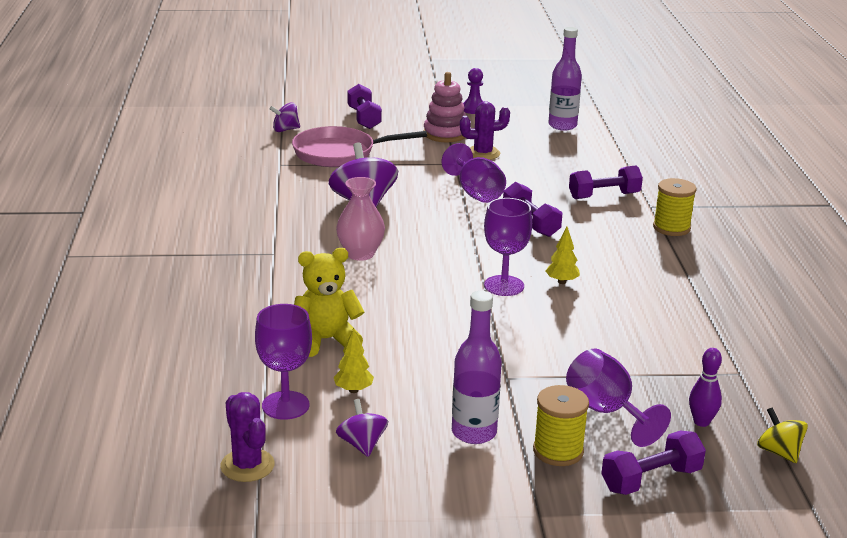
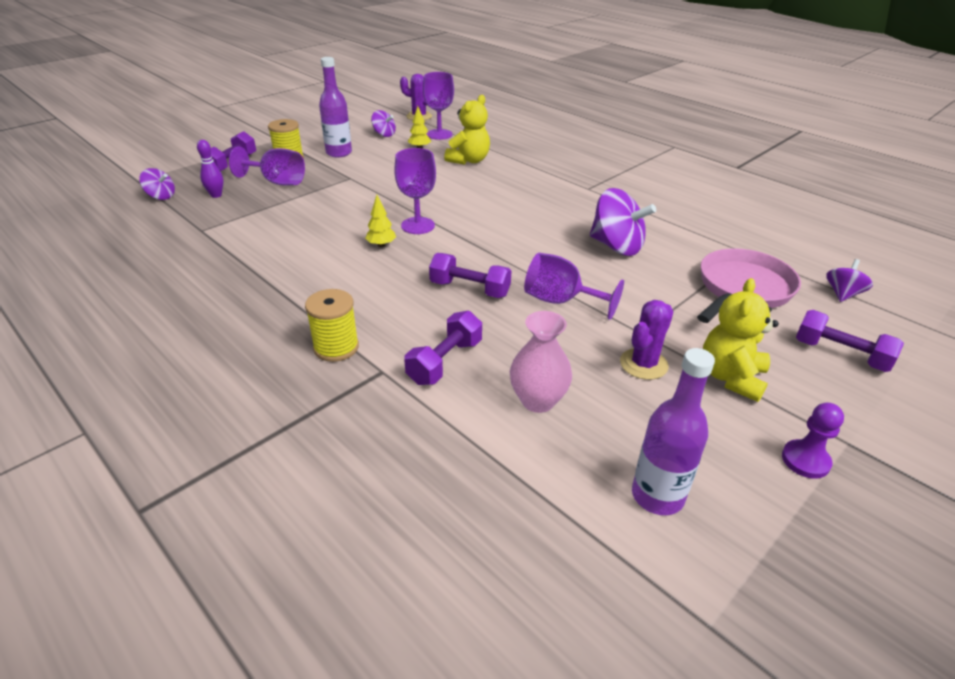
camera: 140 degrees right, 10 degrees up
(360, 254) = (541, 208): pink vase -> pink vase (538, 400)
(445, 134) = (731, 377): pink stacking toy -> yellow teddy bear
(779, 452) = (161, 196): yellow spinning top -> purple spinning top

